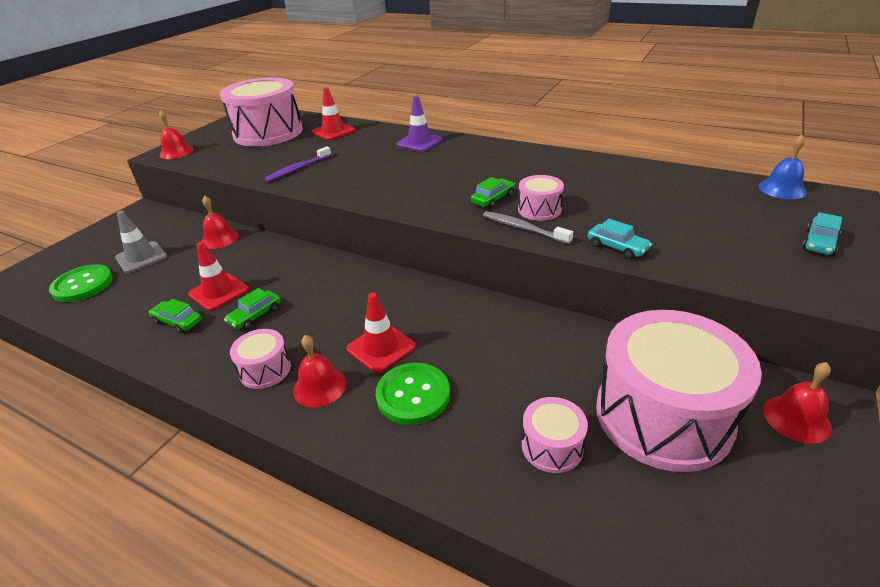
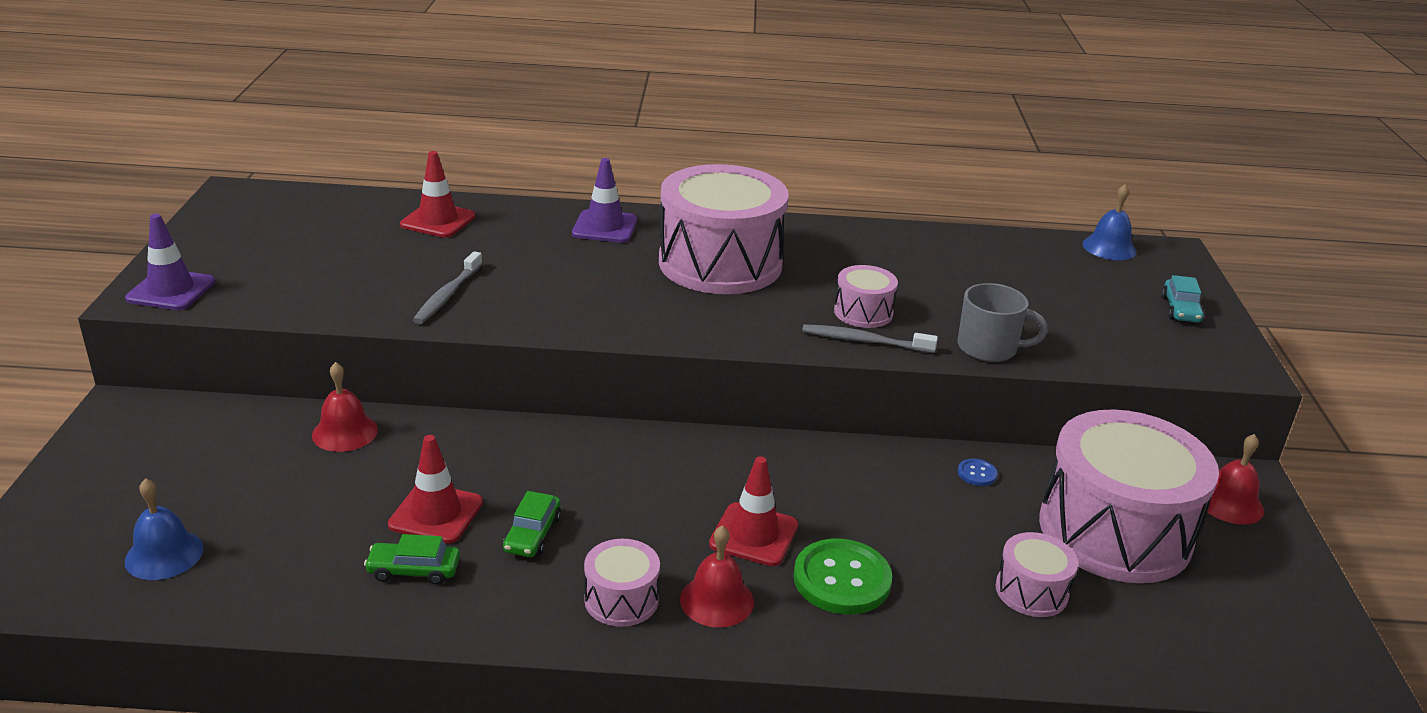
camera: 30 degrees left, 5 degrees down
(83, 285) = (164, 554): green button -> blue bell
(141, 257) = (227, 488): grey traffic cone -> none
(176, 152) = (171, 290): red bell -> purple traffic cone
(268, 133) = (316, 234): pink drum -> pink drum (720, 263)
(297, 169) = (447, 295): purple toothbrush -> grey toothbrush
(493, 199) = (792, 305): green car -> none
(575, 341) = (977, 474): none -> blue button
(617, 247) = (989, 348): turquoise car -> grey mug

